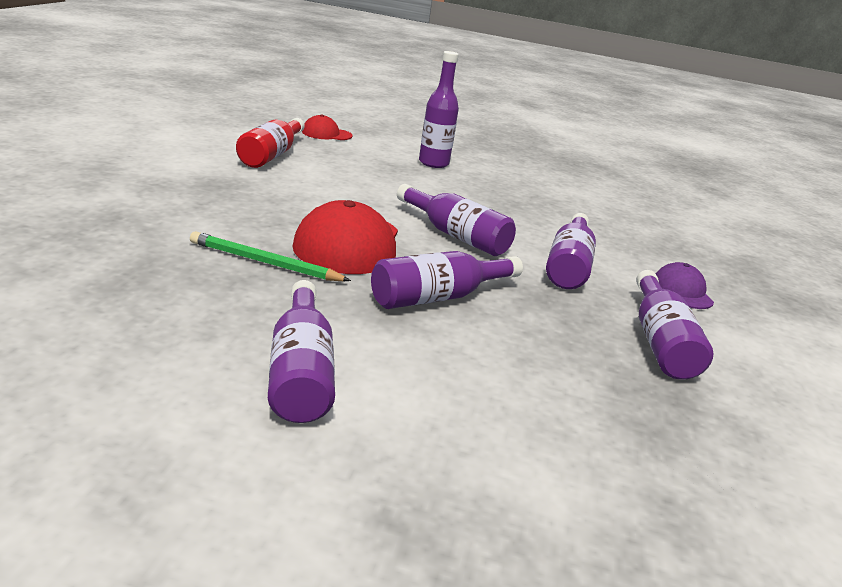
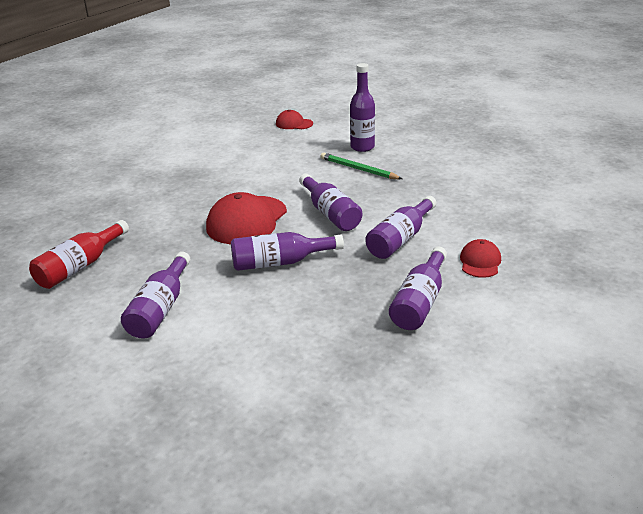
camera: 25 degrees right, 5 degrees up
(265, 262) = (183, 235): green pencil -> green pencil (359, 169)
(271, 155) = (239, 147): red bottle -> red bottle (80, 266)
(682, 291) = (480, 262): purple cap -> red cap

